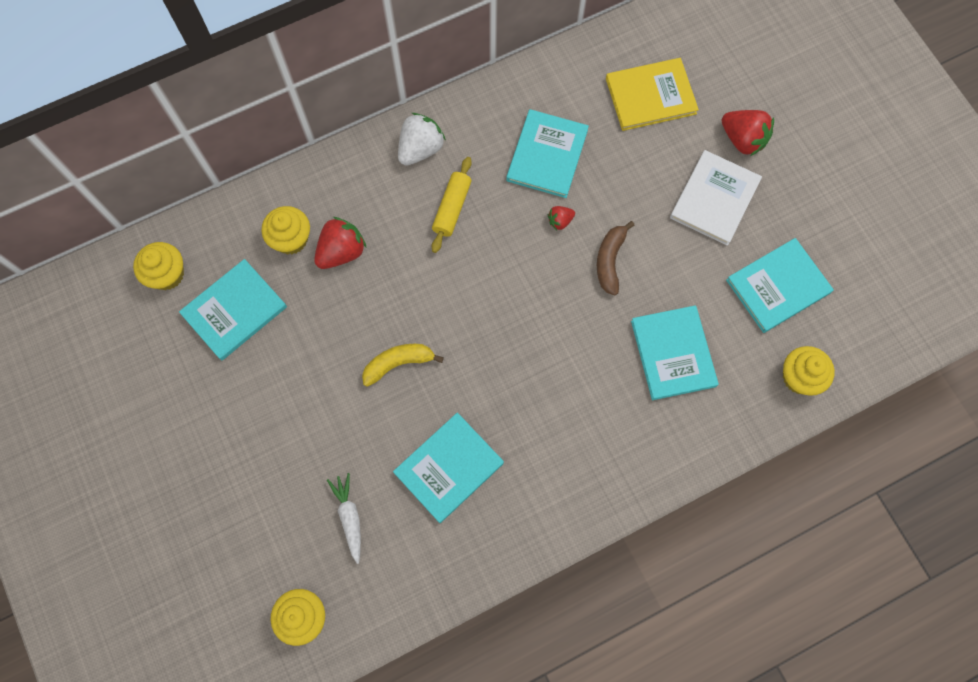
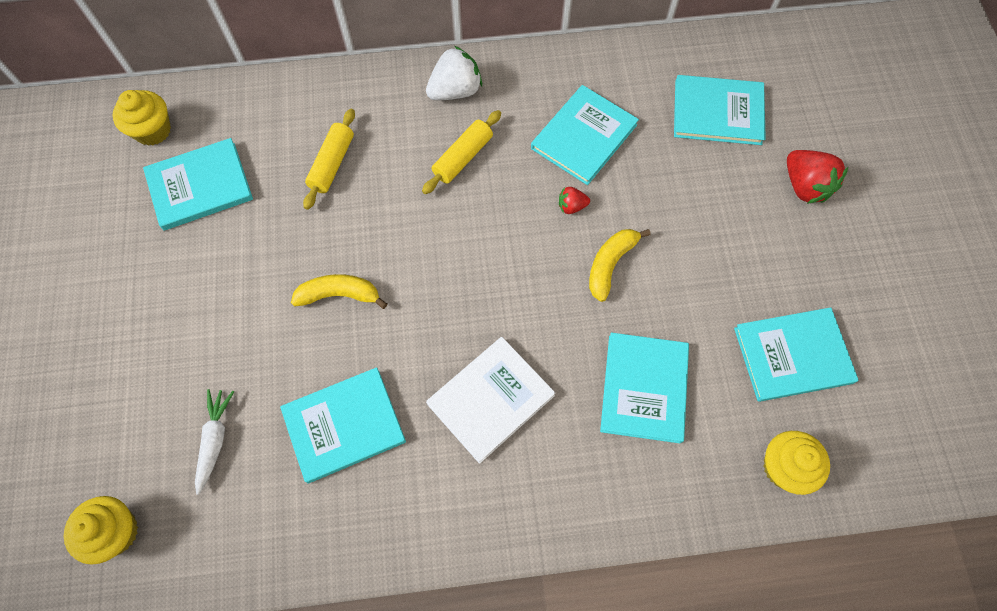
camera: 20 degrees right, 5 degrees down
(291, 239) = (288, 136): yellow cupcake -> none
(341, 252) = (332, 164): red strawberry -> yellow rolling pin
(610, 260) = (610, 264): brown banana -> yellow banana
(650, 96) = (717, 112): yellow book -> turquoise book
(714, 199) = (751, 237): white book -> white book (490, 399)

